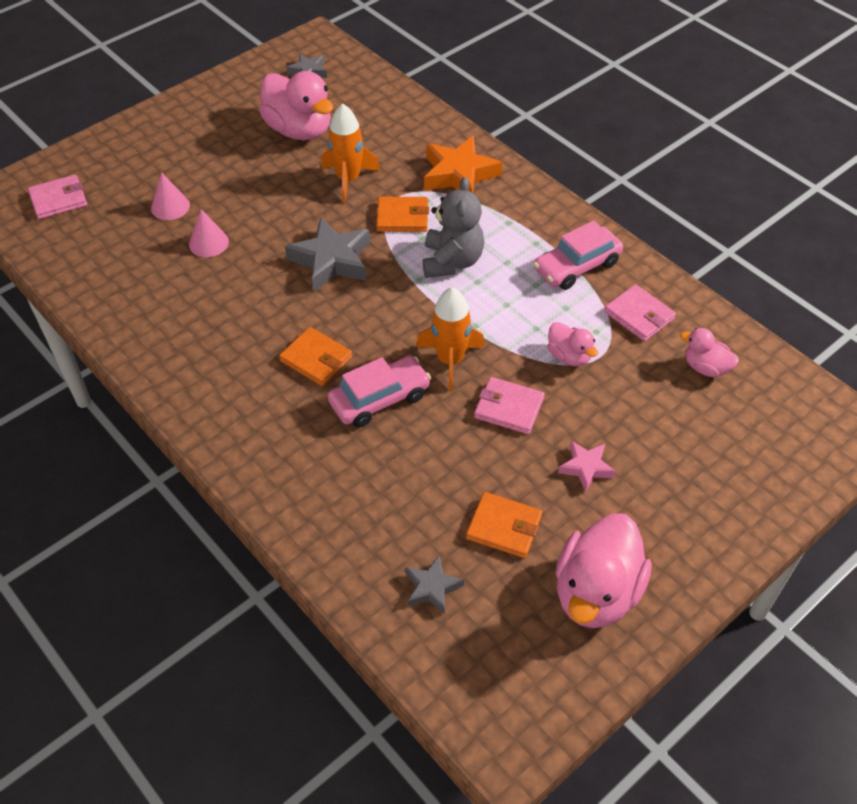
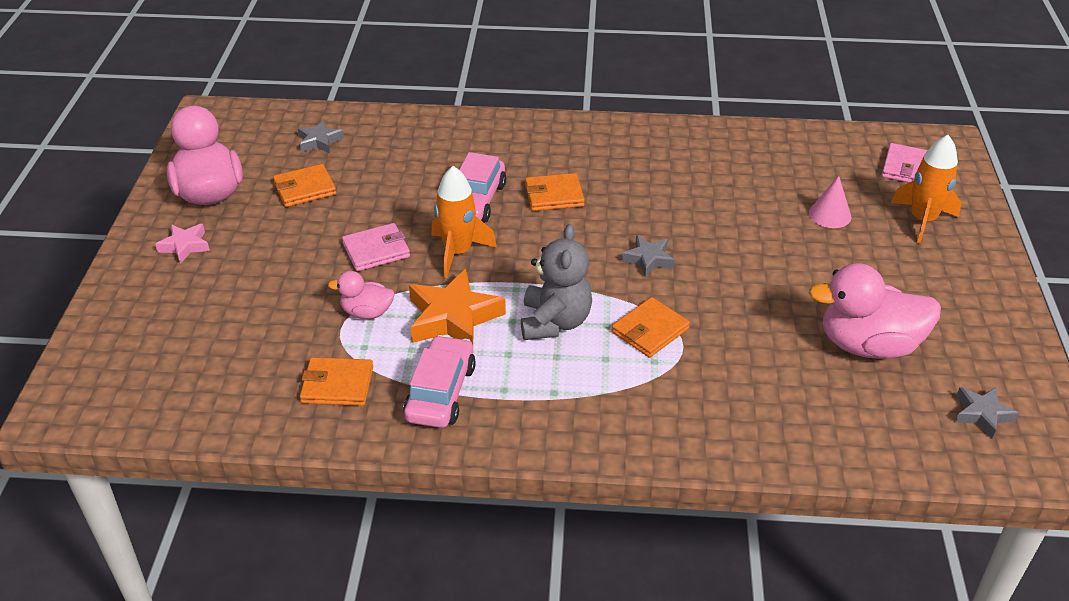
camera: 135 degrees right, 10 degrees down
(208, 243) = (754, 211): pink cone -> none
(331, 260) = (648, 259): grey star -> grey star, size x0.56
(348, 179) = (747, 331): orange rocket -> orange rocket (922, 220)
(452, 261) = (555, 322): grey teddy bear -> grey teddy bear turned 135 degrees counterclockwise
(459, 174) = (664, 408): orange star -> orange star (453, 318)
(586, 468) = (278, 249): pink star -> pink star (185, 246)
(639, 315) = (337, 385): pink wallet -> orange wallet
(705, 367) = (236, 378): pink duck -> none

